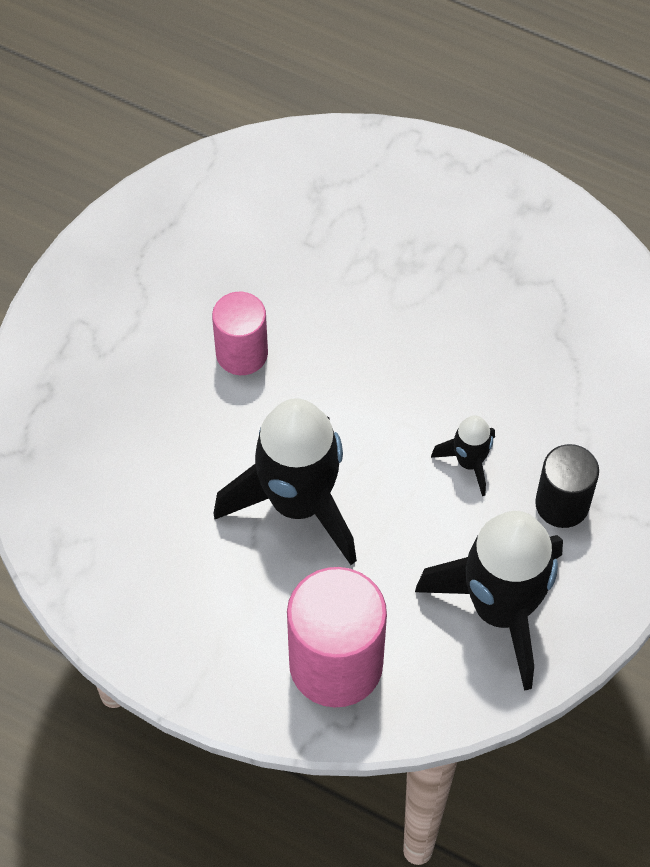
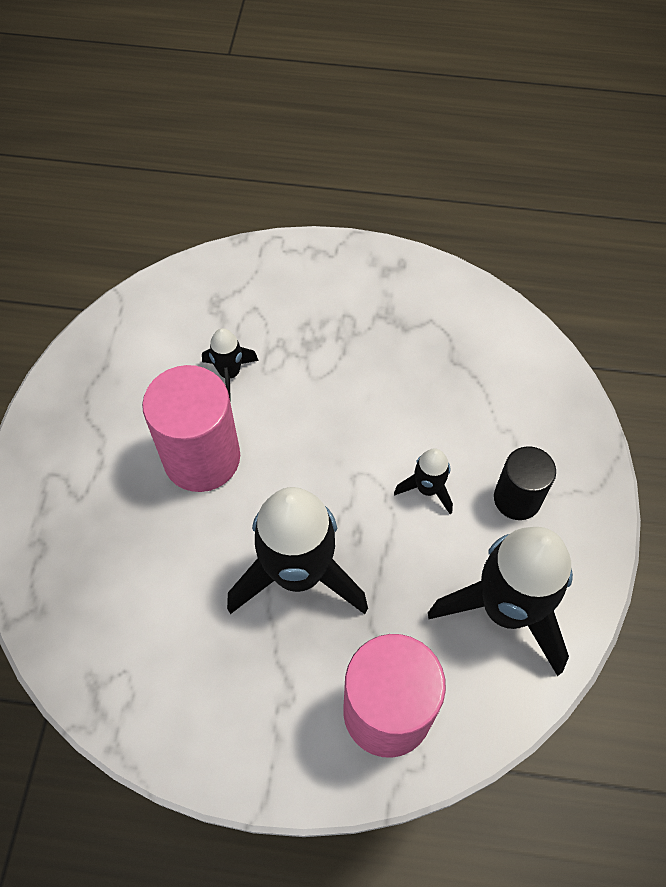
camera: 20 degrees left, 0 degrees up
(242, 353) = (202, 458): pink cylinder -> pink cylinder, size x1.66
(304, 272) = (229, 373): none -> black rocket

